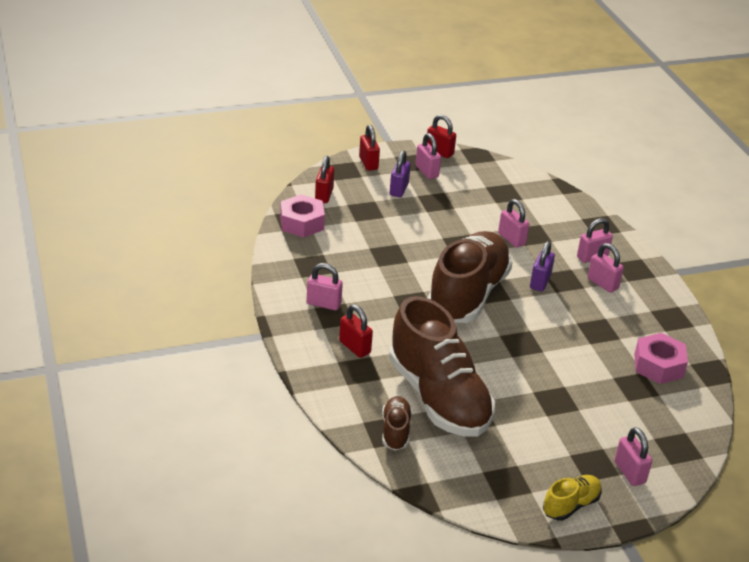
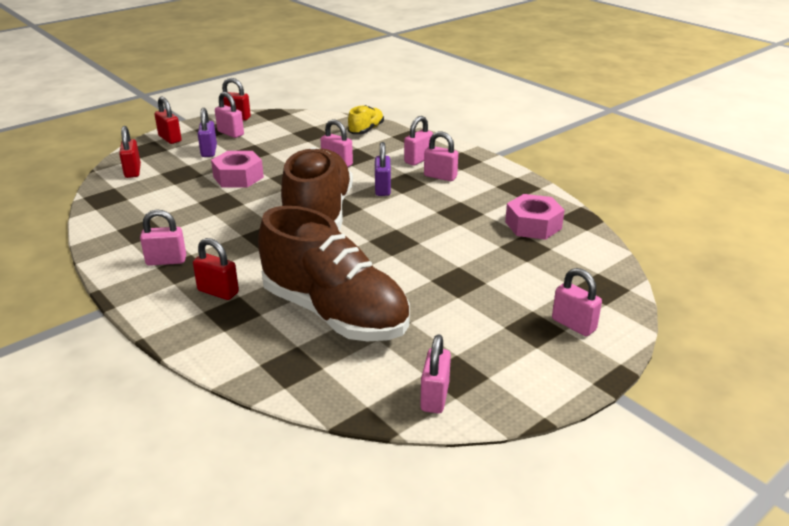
camera: 20 degrees left, 5 degrees down
(302, 223) = (116, 198): pink nut -> pink nut (238, 177)
(395, 431) = (302, 362): brown shoe -> none
(481, 493) = (434, 397): none -> pink padlock
(570, 505) = (538, 377): yellow shoe -> yellow shoe (366, 130)

